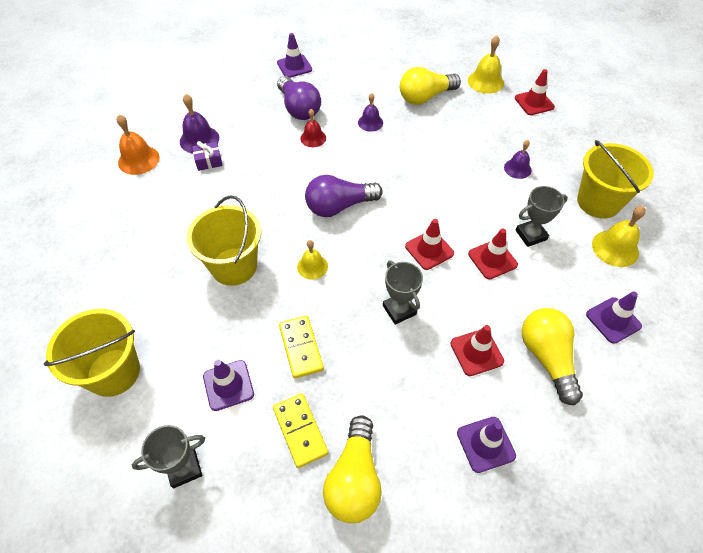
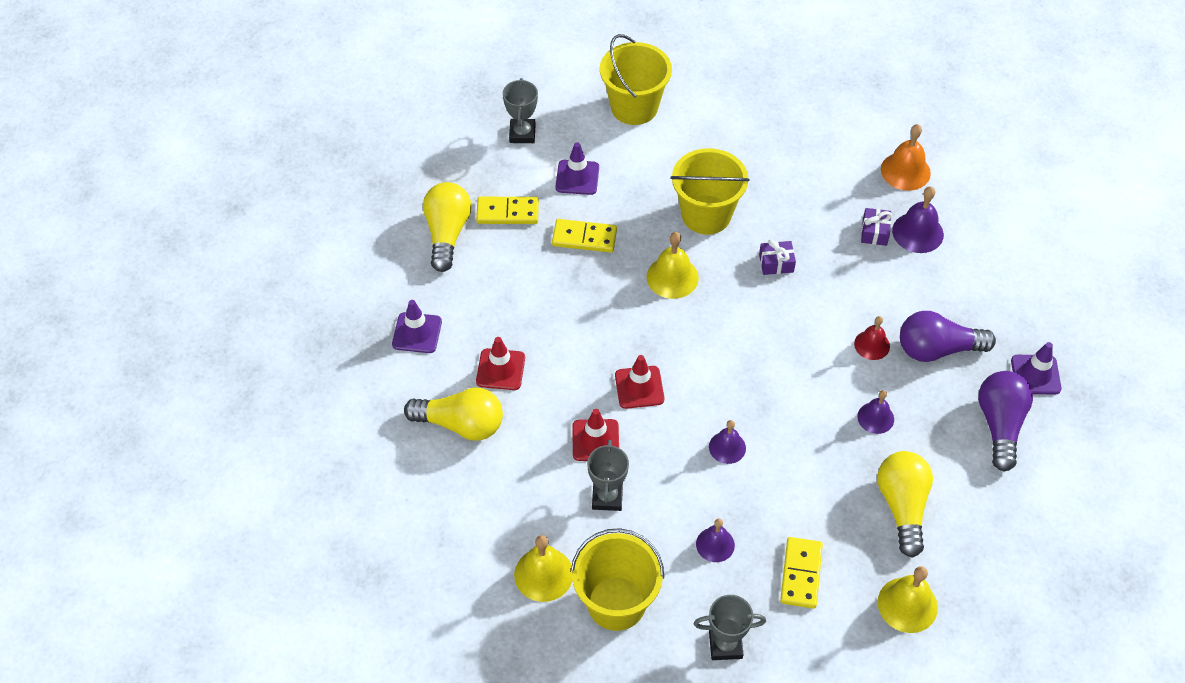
camera: 115 degrees right, 0 degrees up
(265, 207) = (776, 263): none -> purple gift
(312, 266) = (672, 277): yellow bell -> yellow bell, size x1.51
(339, 206) = (743, 330): purple light bulb -> purple light bulb (1000, 425)
(354, 479) = (447, 233): yellow light bulb -> yellow light bulb turned 60 degrees clockwise
(399, 310) = (581, 328): grey trophy -> grey trophy (725, 645)
(443, 185) = (727, 447): none -> purple bell
(504, 126) = (801, 574): none -> yellow domino
(534, 102) = (833, 644): red traffic cone -> none
(613, 320) = (463, 509): purple traffic cone -> none

